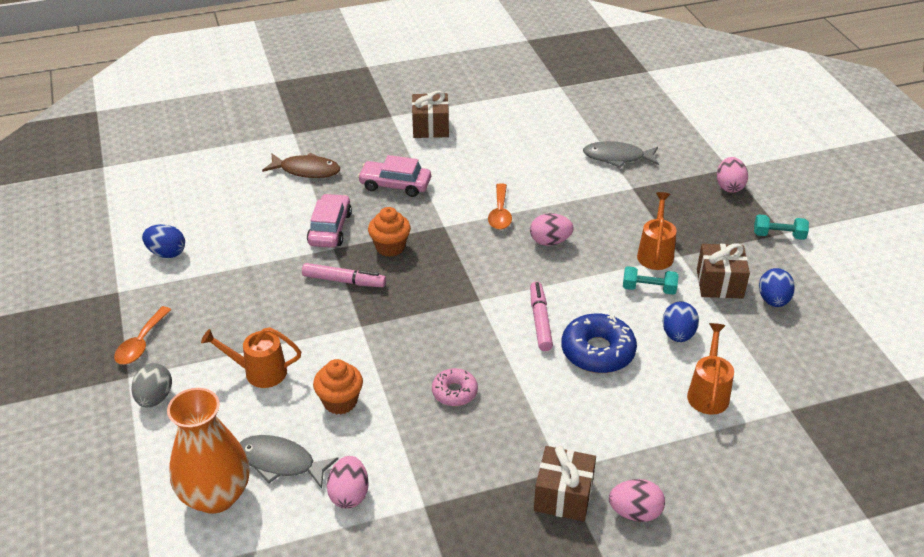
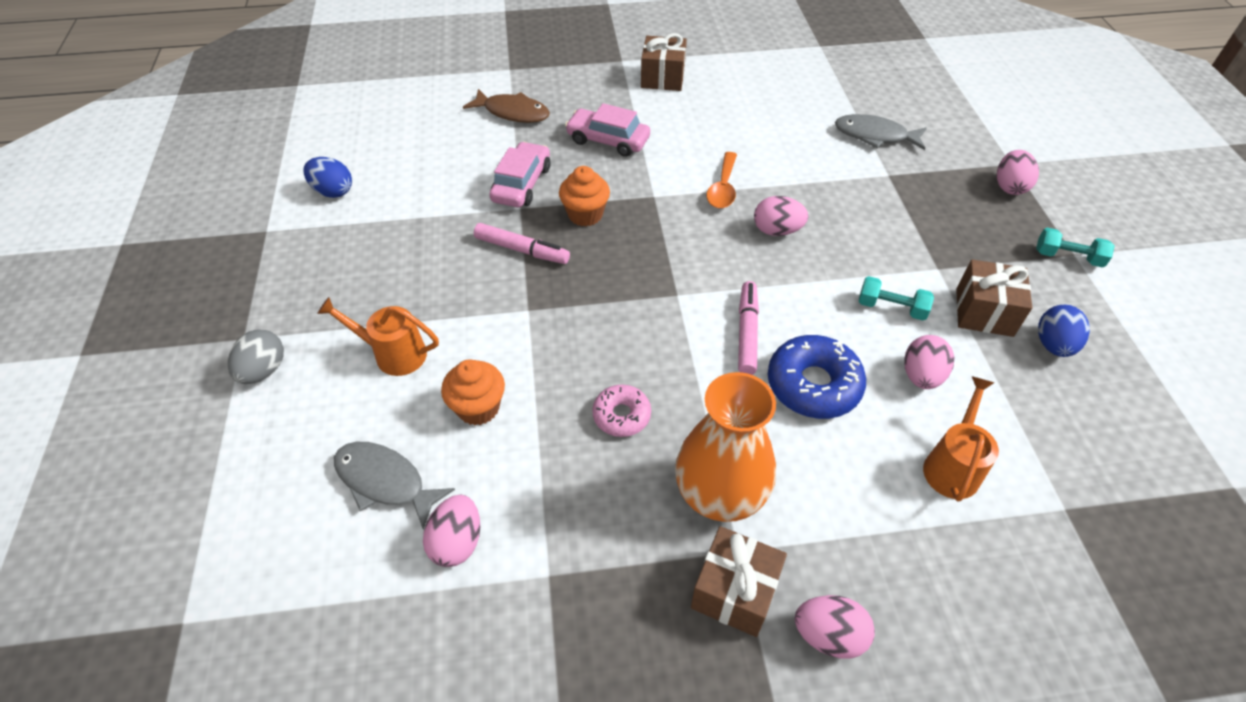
camera: 10 degrees right, 10 degrees up
(141, 343) = (271, 298): orange spoon -> none
(216, 496) = (294, 516): orange vase -> orange vase (720, 494)
(655, 253) = (906, 261): orange watering can -> none
(678, 335) = (921, 376): blue egg -> pink egg

